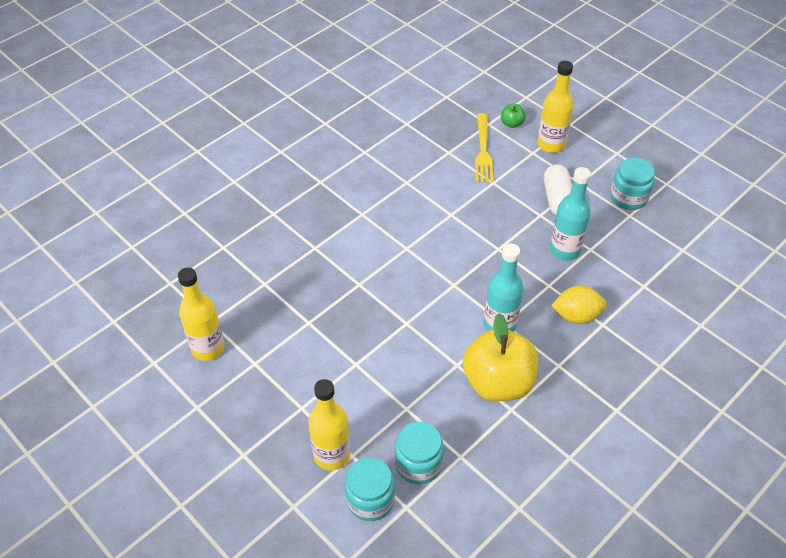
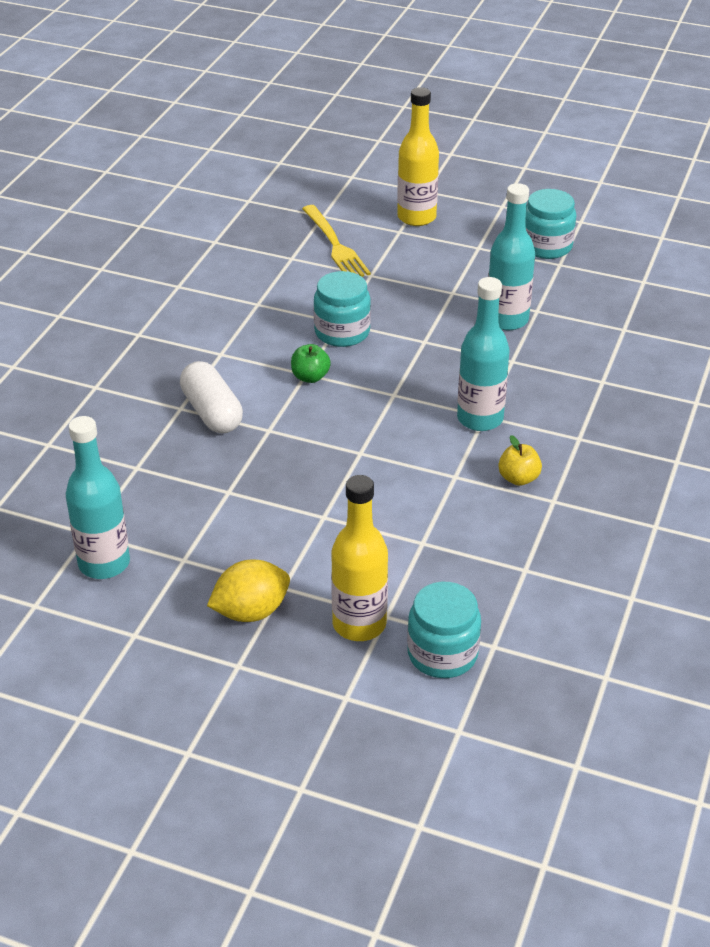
camera: 25 degrees left, 10 degrees down
(208, 348) = (104, 563): yellow bottle -> turquoise bottle
(418, 463) = (478, 595): turquoise jar -> turquoise jar (342, 332)
(498, 382) = (518, 478): yellow apple -> yellow apple, size x0.42
(511, 123) = (352, 208): green apple -> green apple (310, 377)
(557, 199) = (462, 271): white capsule -> white capsule (212, 412)
(576, 315) = (566, 381): yellow lemon -> yellow lemon (251, 611)

